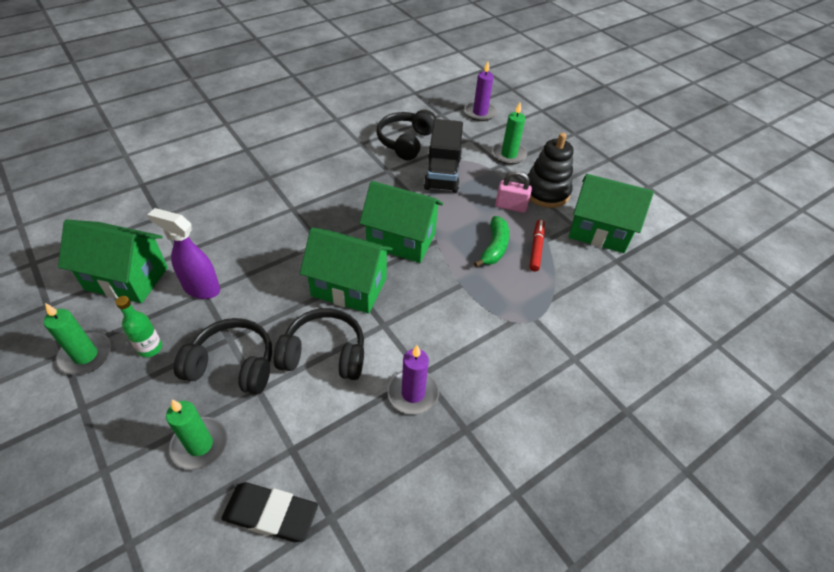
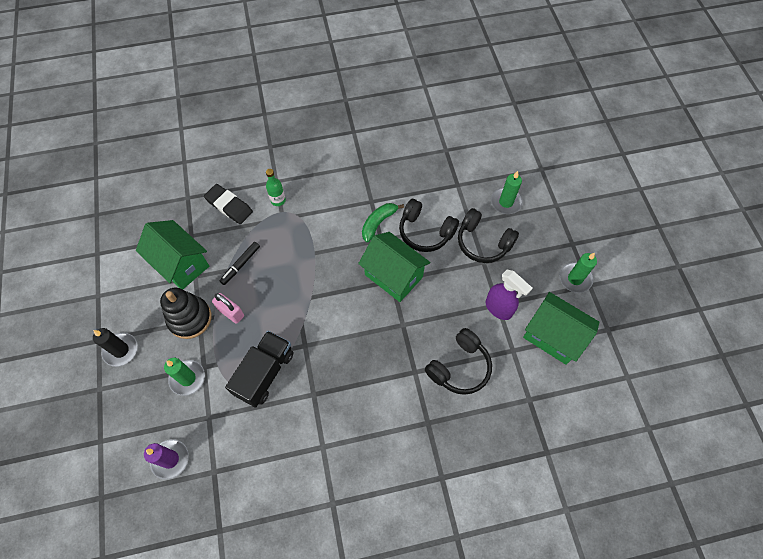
camera: 155 degrees left, 15 degrees up
(150, 348) = (534, 271): green bottle -> green bottle (278, 200)
(271, 514) = (474, 160): black eraser -> black eraser (229, 206)
(401, 240) = (338, 306): green house -> none
(406, 142) = (276, 433): black headphones -> black headphones (459, 367)
(413, 393) = (381, 192): purple candle -> none
(494, 247) = (271, 276): green banana -> green banana (378, 223)
(536, 248) = (240, 265): red marker -> black marker
(583, 157) = (121, 350): none -> black candle

